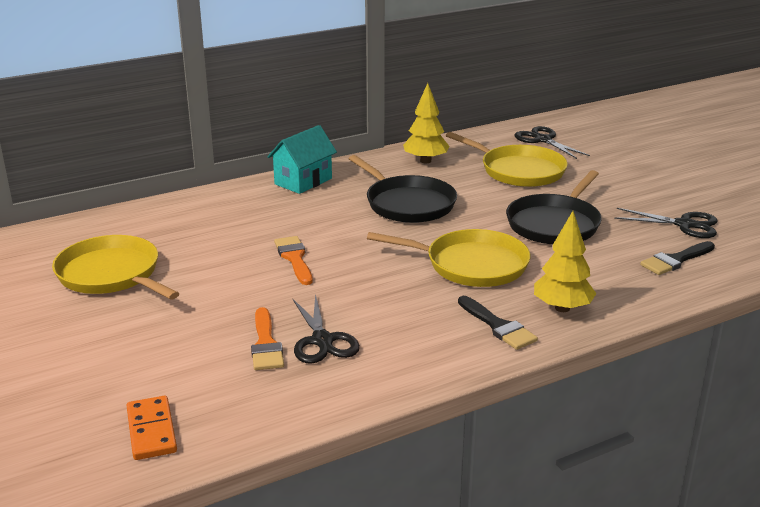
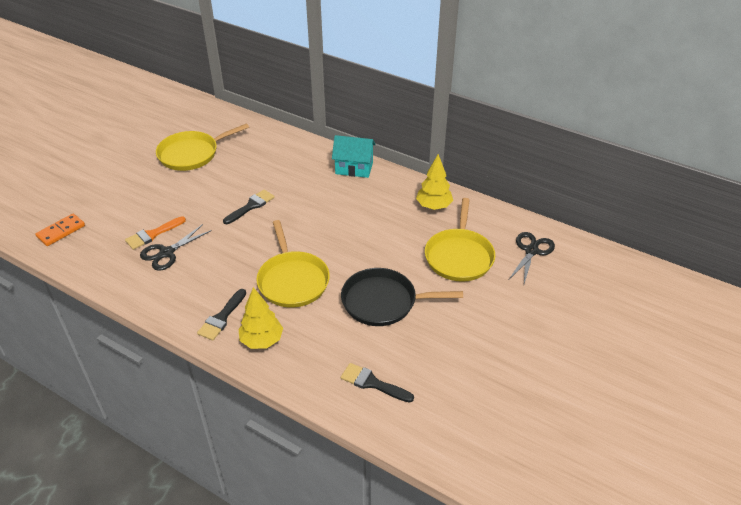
camera: 60 degrees right, 15 degrees up
(112, 274) = (192, 154): yellow pan -> yellow pan turned 135 degrees counterclockwise
(294, 258) = (251, 206): orange brush -> black brush
(407, 204) = (358, 222): black pan -> none
(684, 224) = (439, 375): black scissors -> none

